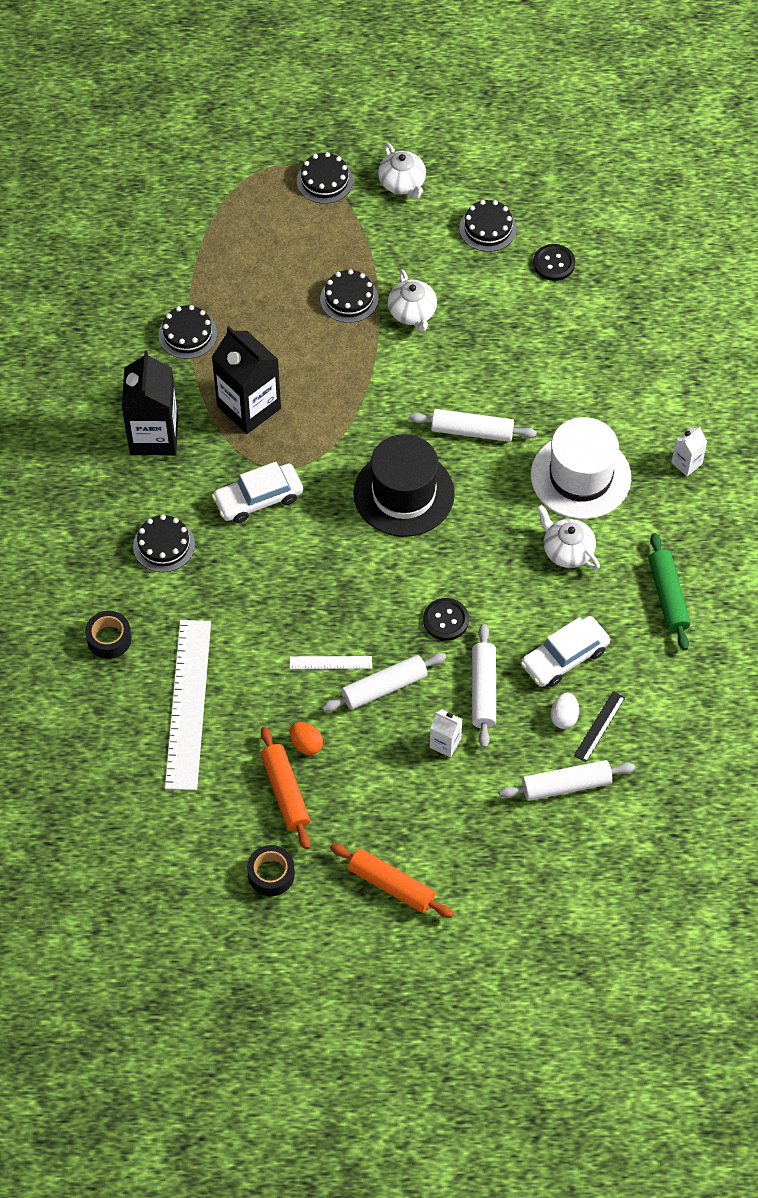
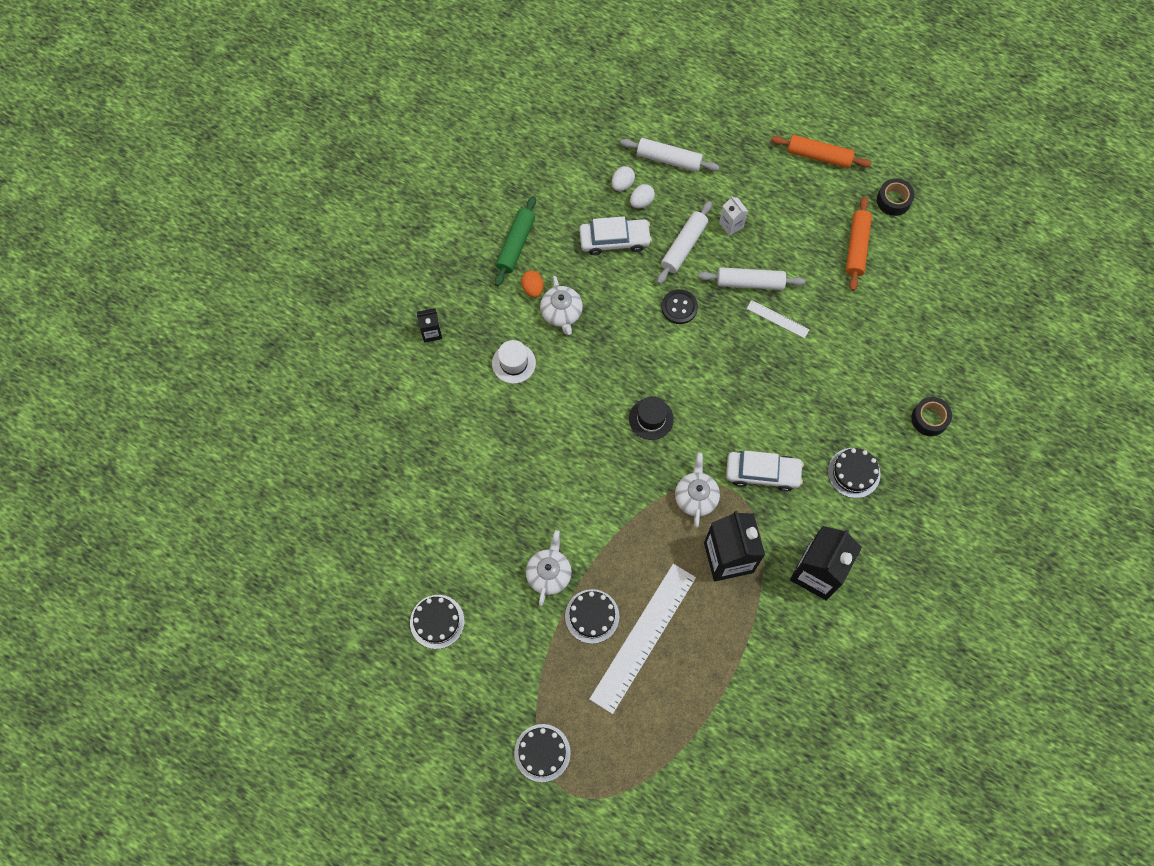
camera: 150 degrees left, 10 degrees up
(187, 334) = (743, 656): black cake -> none
(188, 704) = (894, 341): white ruler -> white ruler (643, 637)
(306, 744) = (825, 271): orange egg -> orange egg (533, 289)
(391, 885) = (819, 156): orange rolling pin -> orange rolling pin turned 45 degrees counterclockwise
(402, 183) = (477, 710): white teapot -> white teapot (696, 497)
(404, 493) = (651, 419): black hat -> black hat, size x0.52
(472, 431) = (569, 442): white rolling pin -> none
(554, 263) = (408, 556): black button -> none
(580, 476) = (513, 363): white hat -> white hat, size x0.52
(599, 726) = (622, 184): black ruler -> white egg
(686, 463) = (431, 332): white carton -> black carton

